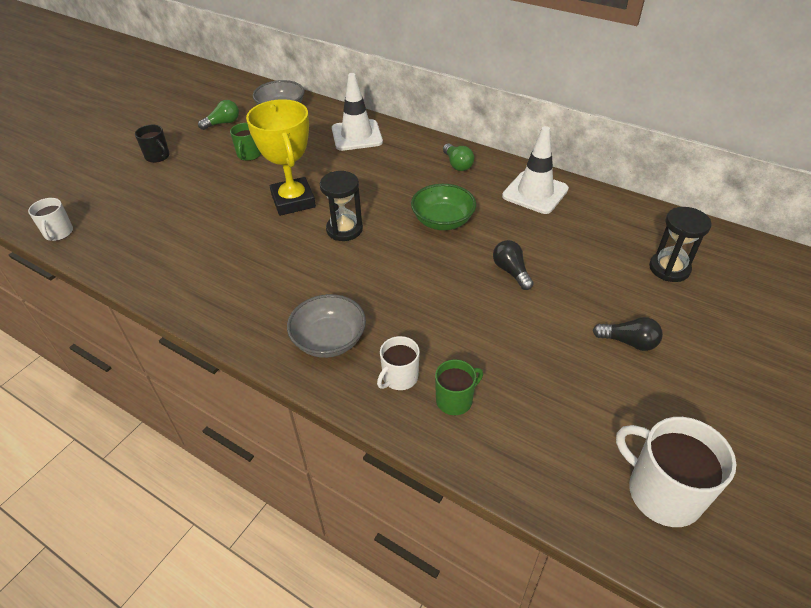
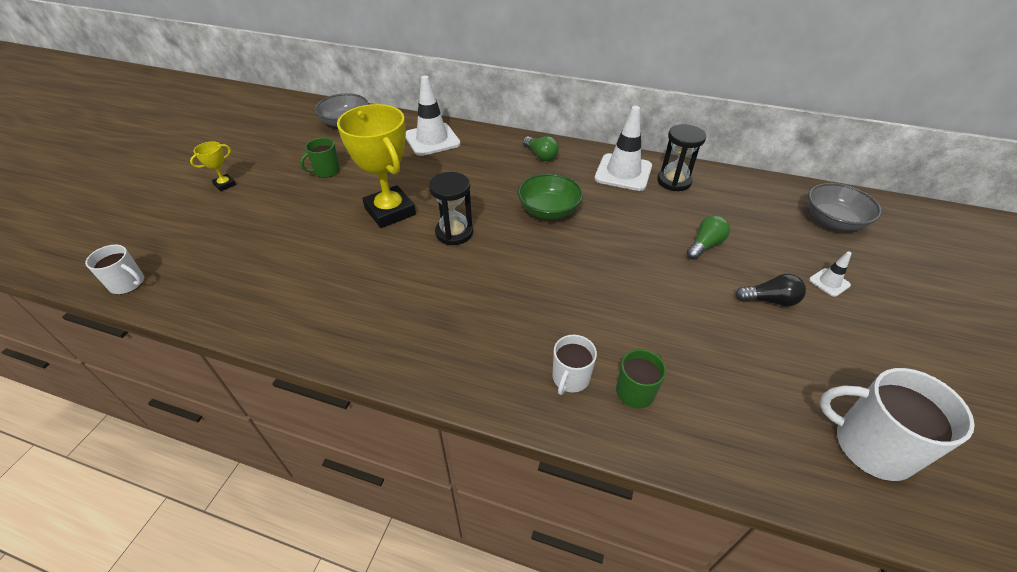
camera: 15 degrees left, 0 degrees up
(58, 233) = (128, 283): white mug -> white mug turned 45 degrees counterclockwise
(158, 156) = (225, 184): black mug -> yellow trophy
(223, 123) = (288, 143): green light bulb -> green light bulb (705, 245)
(249, 155) = (326, 171): green mug -> green mug turned 60 degrees clockwise
(329, 340) = (481, 352): grey bowl -> grey bowl (833, 221)
(511, 271) = (633, 250): black light bulb -> none
(669, 268) = (771, 225): black hourglass -> black hourglass (674, 181)
(702, 335) = (829, 282): none -> white traffic cone

